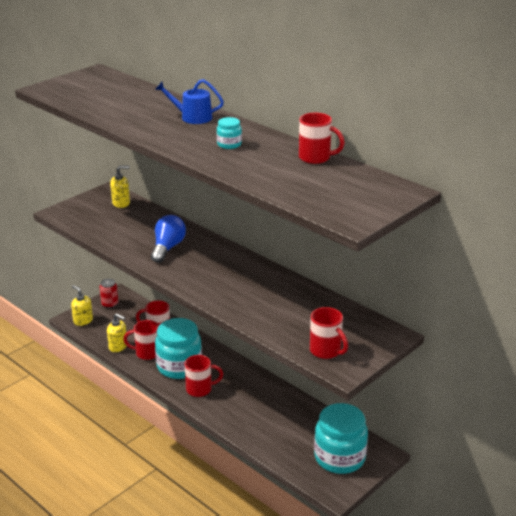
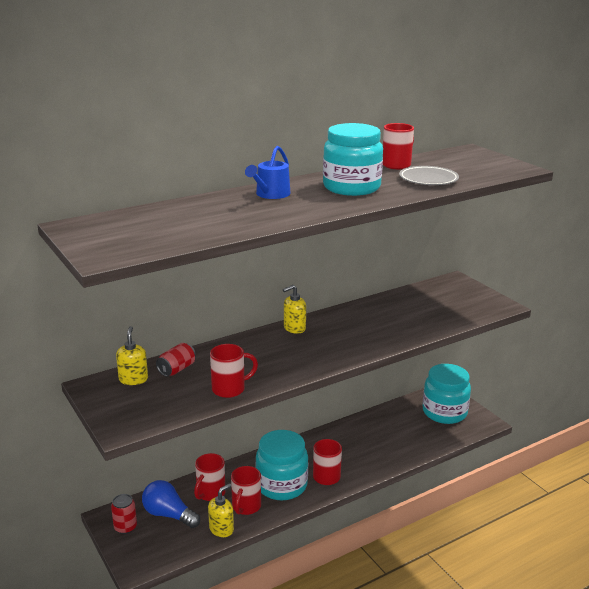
camera: 75 degrees left, 5 degrees down
(83, 320) = (147, 556): yellow soap dispenser -> yellow soap dispenser (294, 328)
(140, 216) = (177, 369): none -> red can
(167, 248) = (264, 360): blue light bulb -> blue light bulb (169, 515)
(229, 144) = (351, 187): turquoise jar -> turquoise jar, size x2.26
(275, 175) = (428, 179): none -> grey plate
(326, 351) = (474, 308): red mug -> red mug (230, 389)

